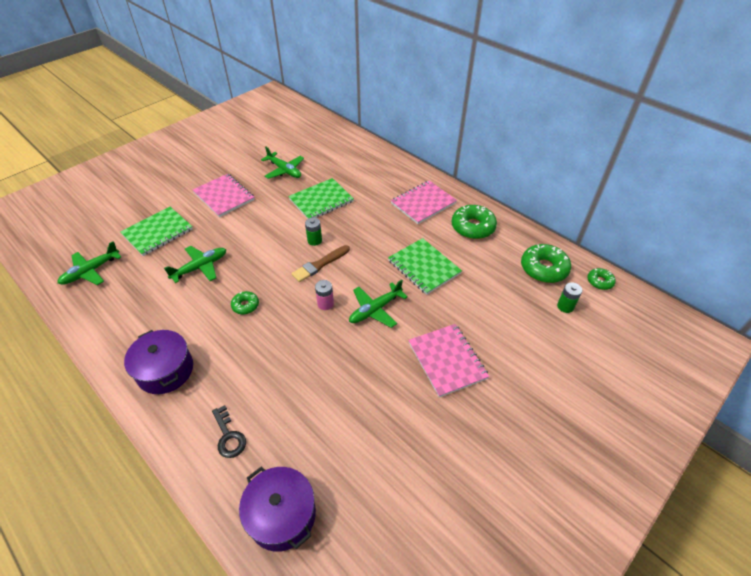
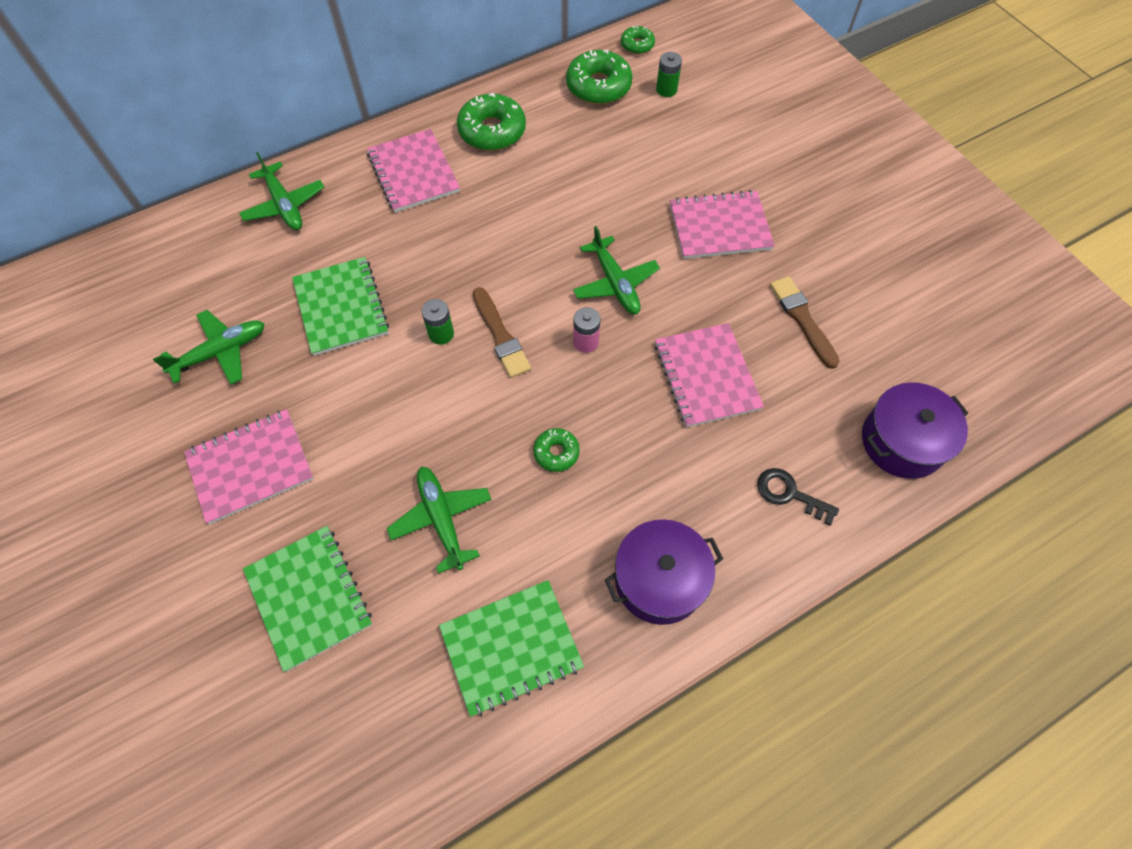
camera: 75 degrees left, 15 degrees up
(91, 271) = (378, 730): green plane -> green plane (284, 205)
(229, 436) = (789, 494): black key -> black key turned 135 degrees counterclockwise
(314, 372) = (707, 376): none -> pink notebook
(379, 427) = (802, 319): none -> brown brush
(424, 267) = (552, 208): green notebook -> green notebook (511, 647)

